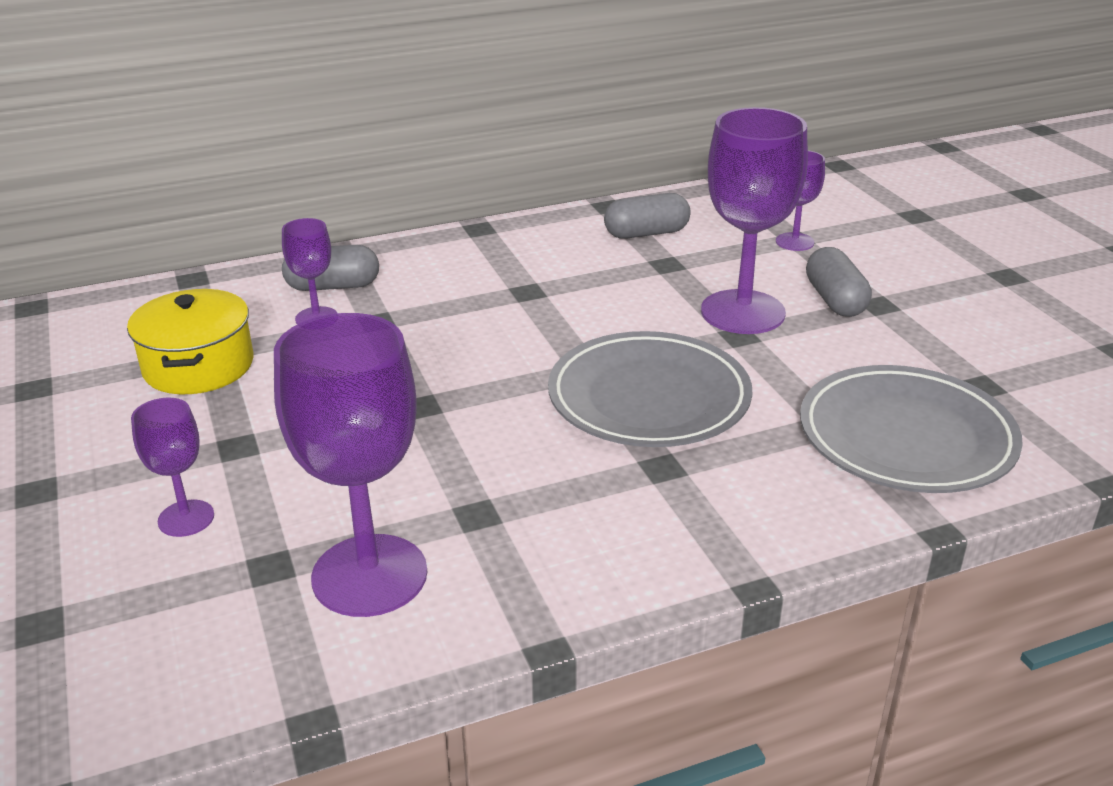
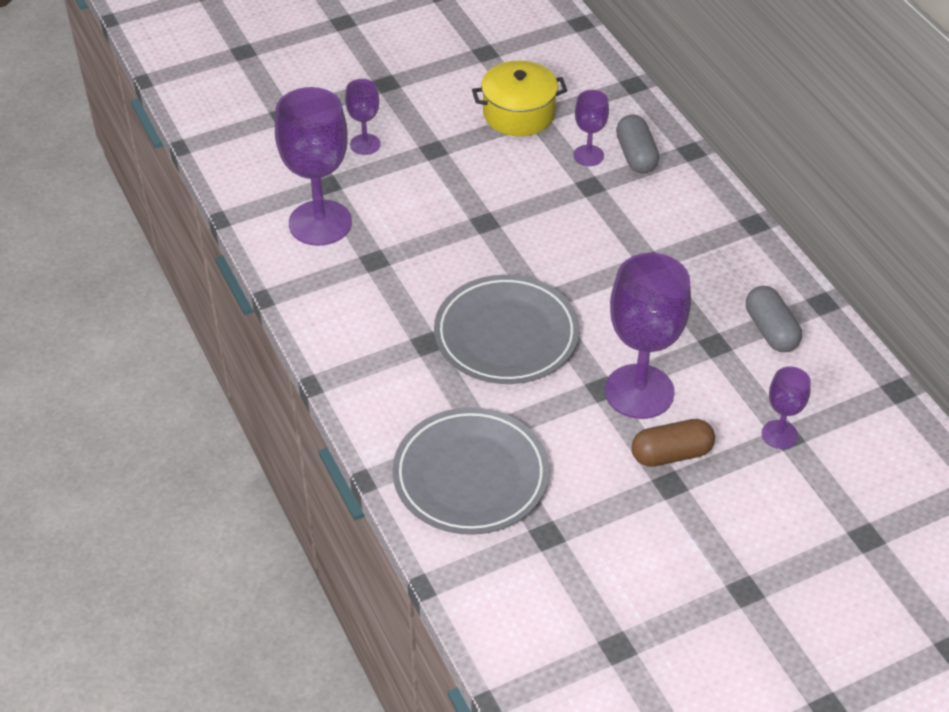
camera: 85 degrees right, 15 degrees up
(835, 300) = (671, 454): grey capsule -> brown capsule

